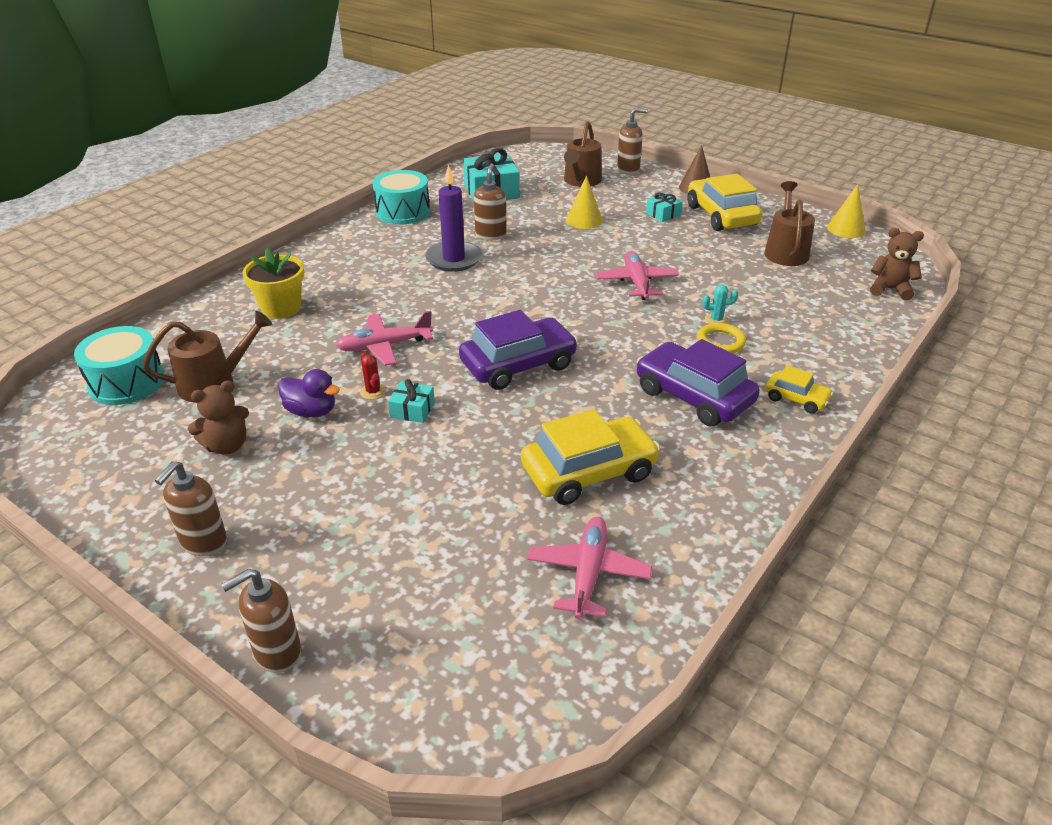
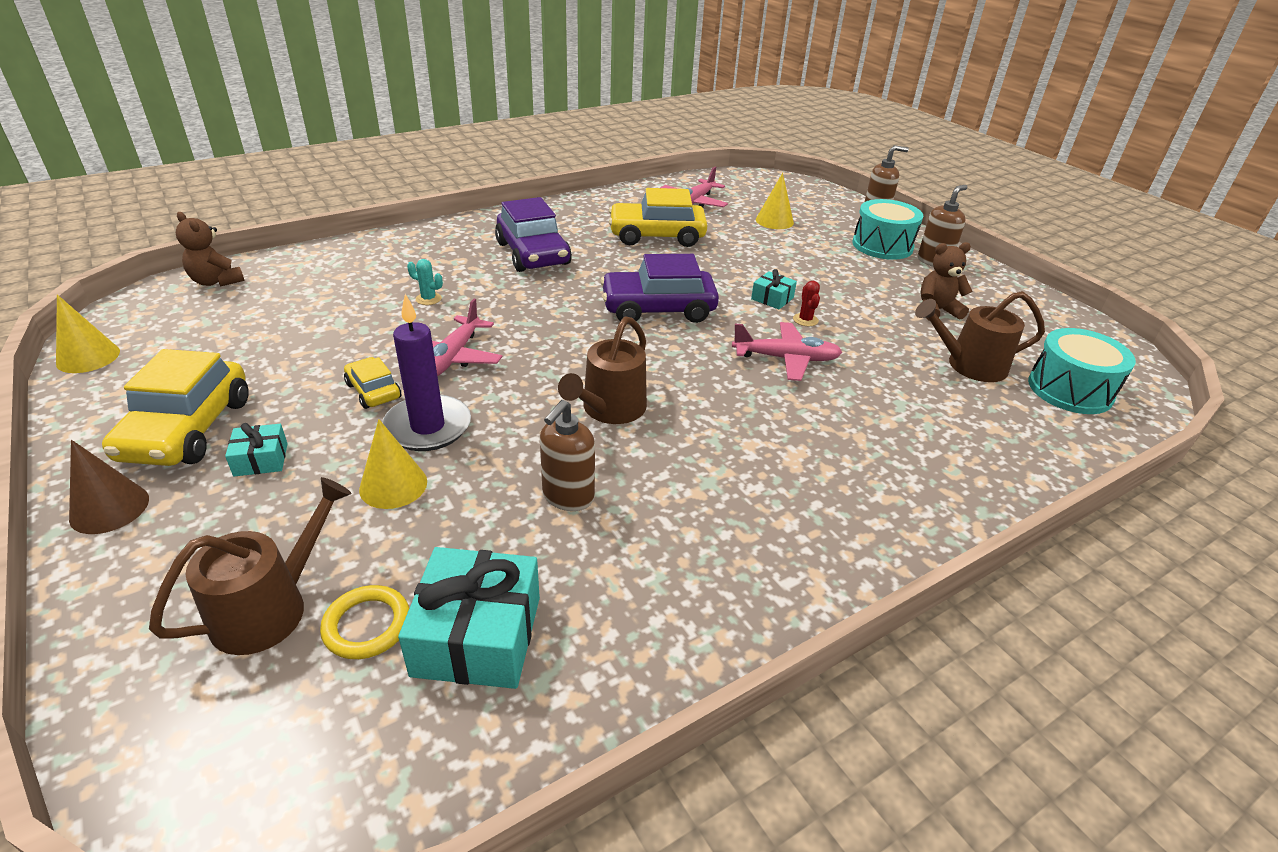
camera: 160 degrees left, 0 degrees up
(281, 308) = (915, 442): yellow flower pot -> none
(311, 411) = (864, 318): purple duck -> none
(403, 212) = (693, 620): turquoise drum -> turquoise drum (882, 245)
(446, 567) = (774, 221): none -> yellow cone
(454, 259) = (653, 461): purple candle -> purple candle (428, 427)
(628, 170) = (127, 618): brown soap dispenser -> none
(720, 342) = (454, 281): yellow ring -> yellow ring (367, 625)
(785, 251) = (223, 348): brown watering can -> brown watering can (610, 409)
(796, 399) = (459, 235): yellow car -> yellow car (373, 391)

